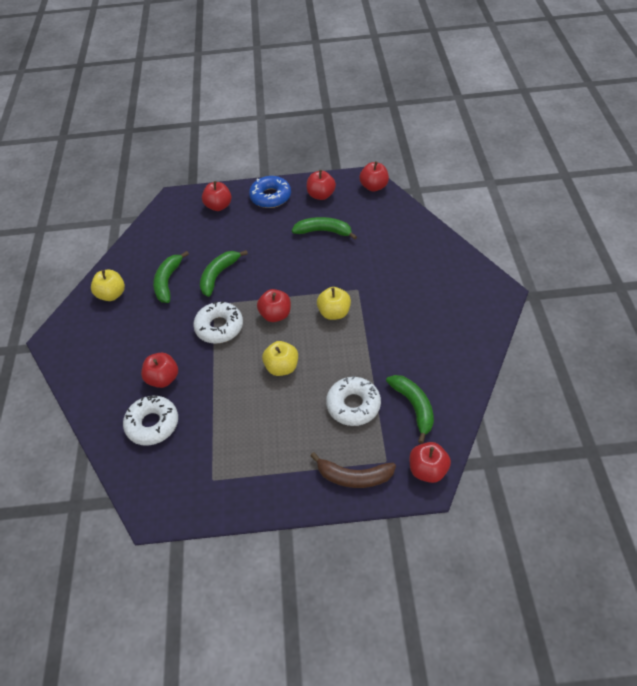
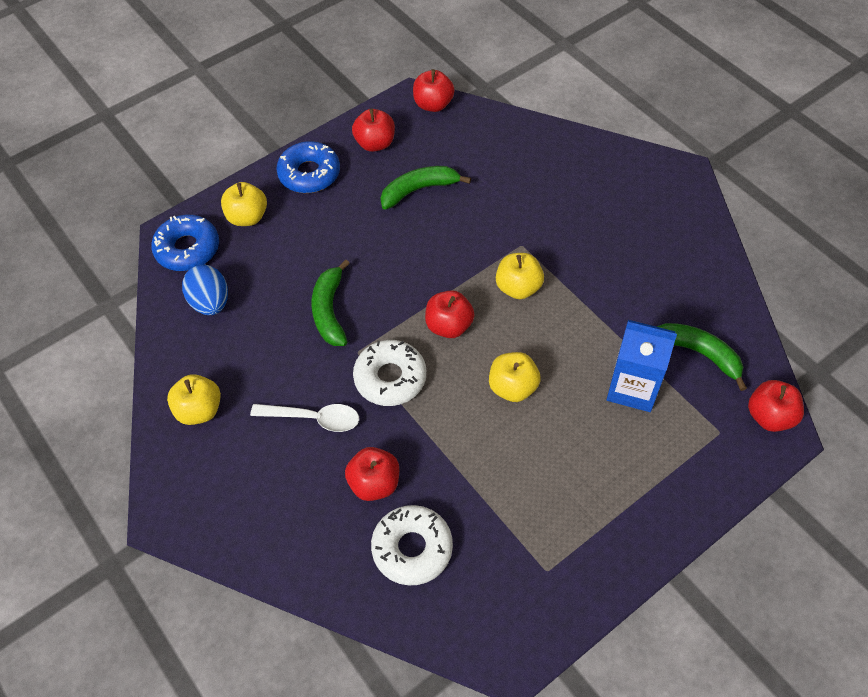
camera: 35 degrees left, 5 degrees up
(162, 328) = (313, 418): none -> white spoon
(163, 242) = (210, 303): none -> blue egg
(168, 281) = (266, 353): green banana -> none
(175, 209) = (187, 249): none -> blue donut
(218, 206) = (247, 217): red apple -> yellow apple
(353, 405) = (632, 388): white donut -> blue carton
(353, 476) = (701, 470): brown banana -> none

